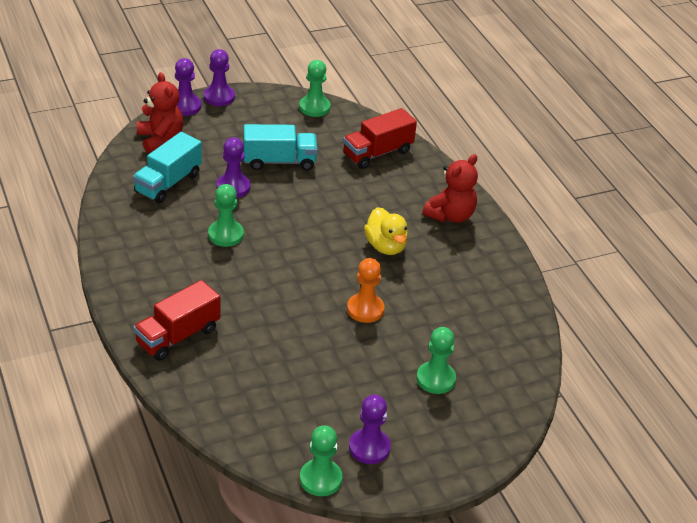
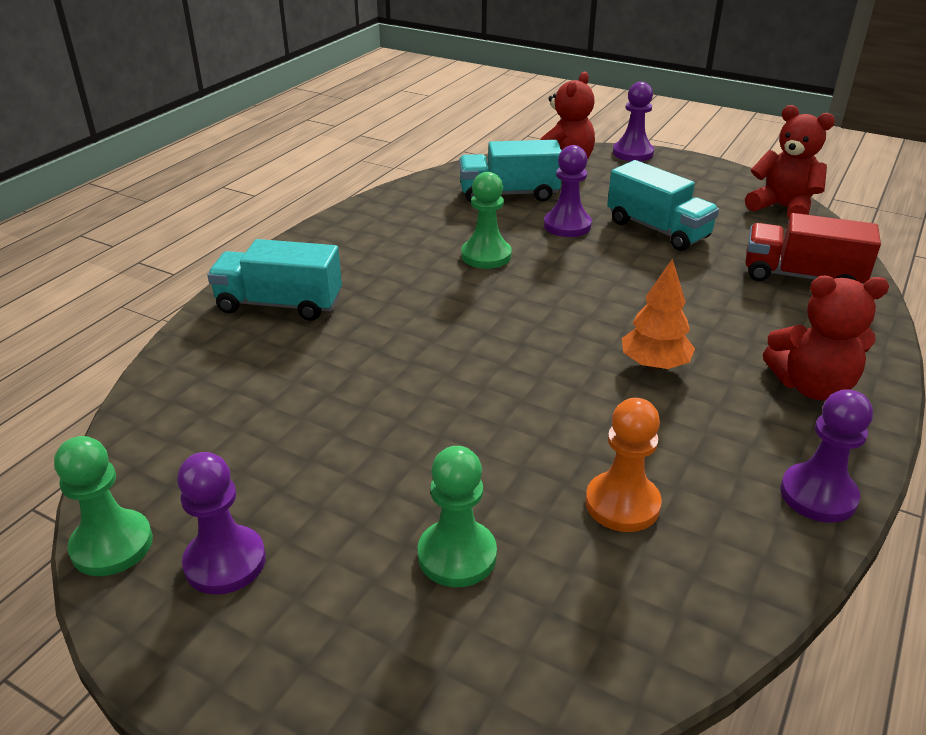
camera: 55 degrees right, 5 degrees down
(177, 336) = (279, 304): red truck -> turquoise truck
(219, 97) = (681, 160): purple pawn -> purple pawn (818, 495)
(314, 107) = (782, 208): green pawn -> red teddy bear
(365, 309) = (510, 409): orange pawn -> orange pawn (622, 504)
(385, 246) = (654, 365): yellow duck -> orange tree

